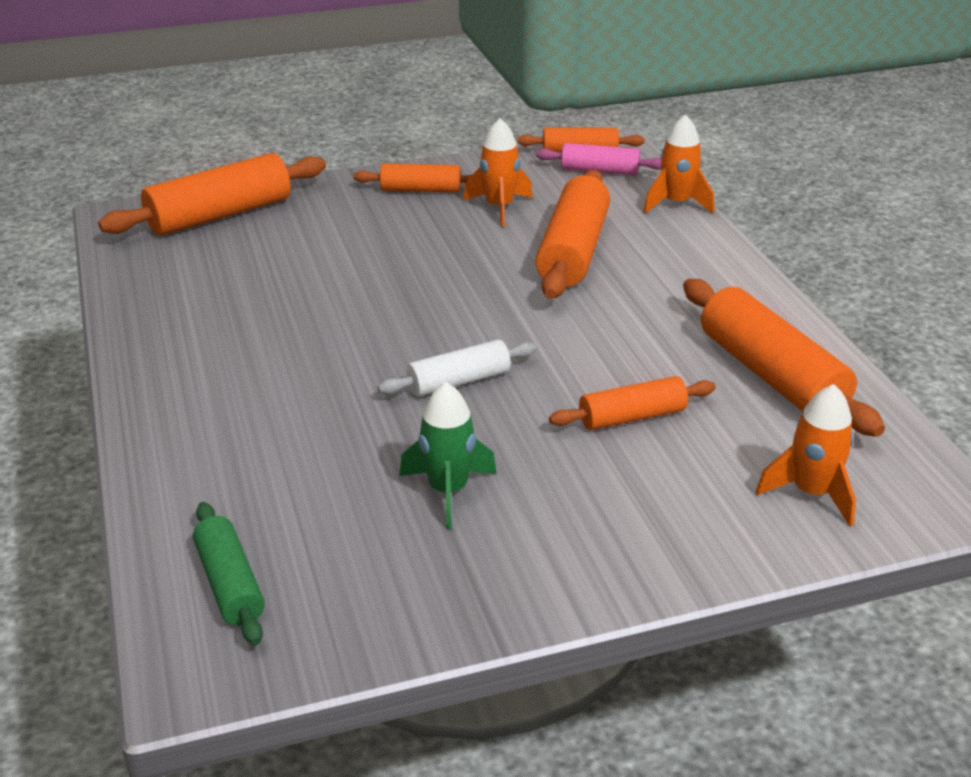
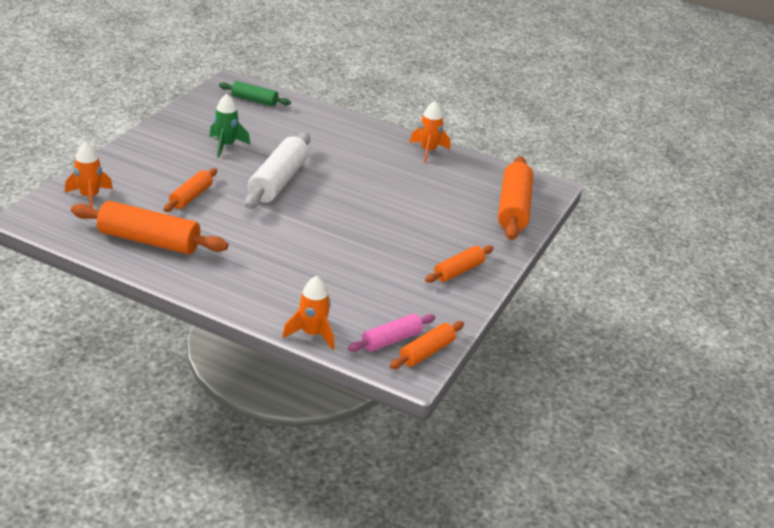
camera: 130 degrees right, 0 degrees up
(459, 381) = (278, 181): white rolling pin -> white rolling pin, size x1.73
(499, 208) = (400, 279): orange rocket -> orange rocket (428, 151)
(573, 251) = (322, 268): orange rolling pin -> none

